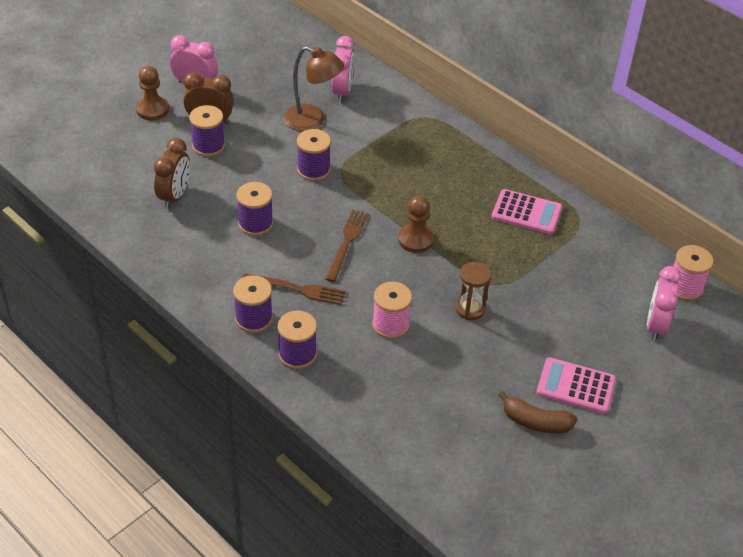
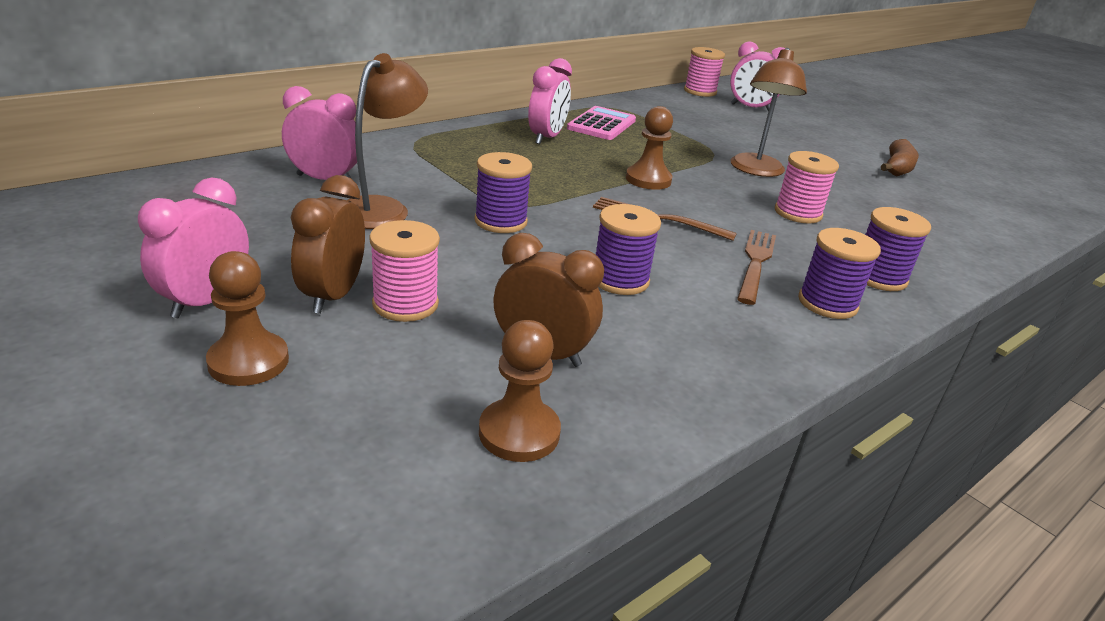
camera: 85 degrees left, 15 degrees down
(116, 192) = (519, 432): none -> brown pawn
(208, 146) = (405, 304): purple spool -> pink spool
(470, 309) = (756, 170): brown hourglass -> brown lamp
(473, 181) = (547, 138): none -> pink clock
(575, 386) = (841, 146): pink calculator -> none

